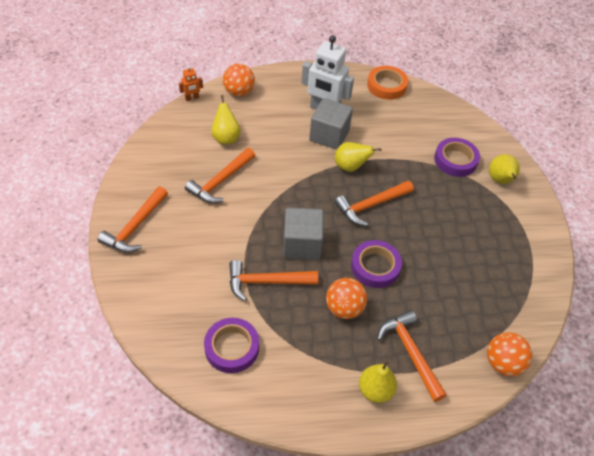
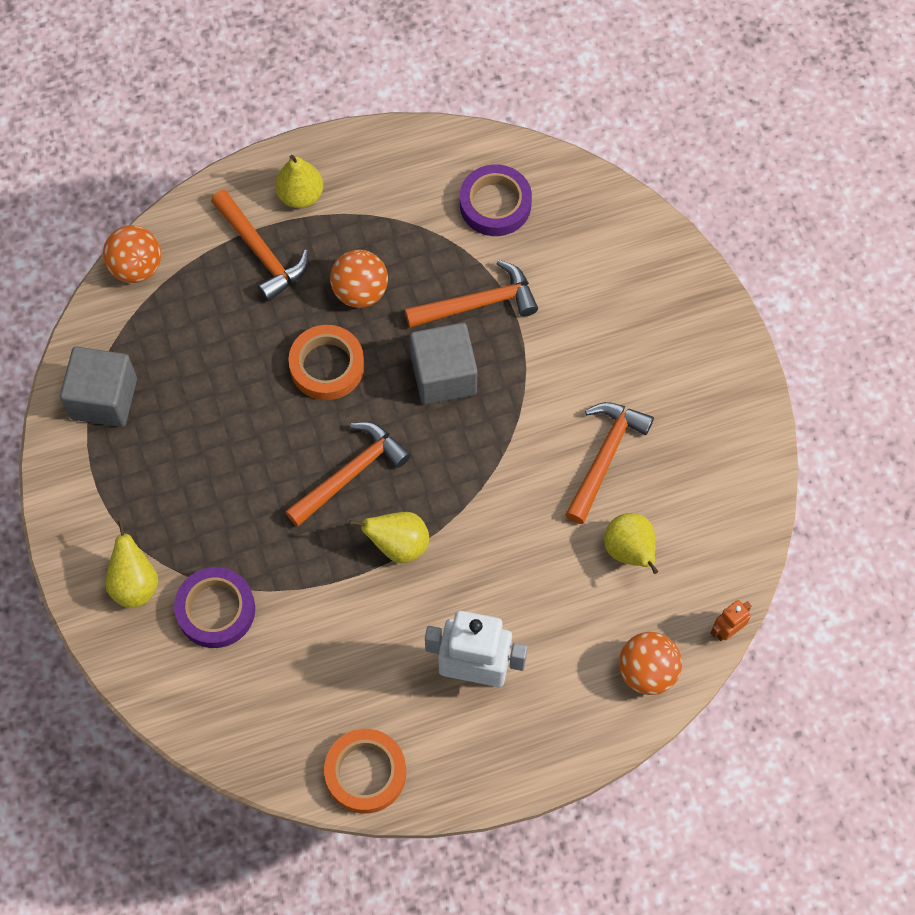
camera: 170 degrees right, 15 degrees up
(135, 227) = (699, 342): orange hammer -> none
(329, 135) = (451, 607): grey cube -> grey cube (104, 398)
(375, 266) = (327, 366): purple tape -> orange tape

